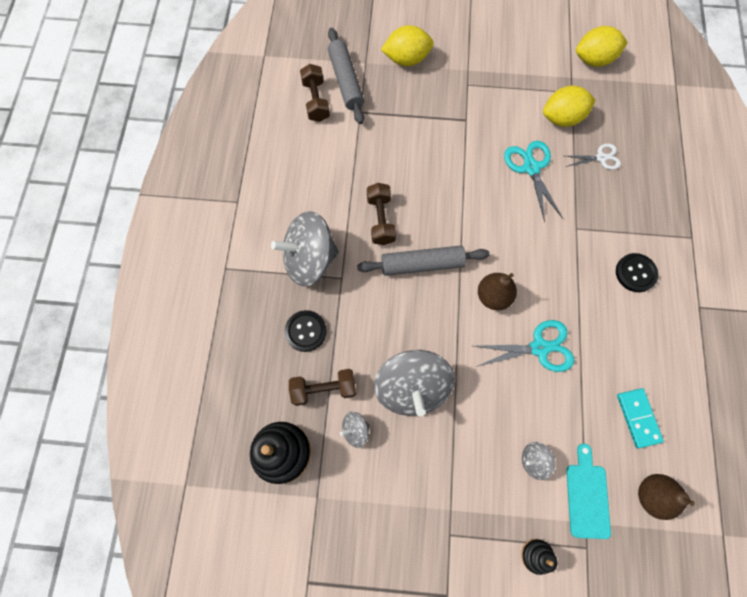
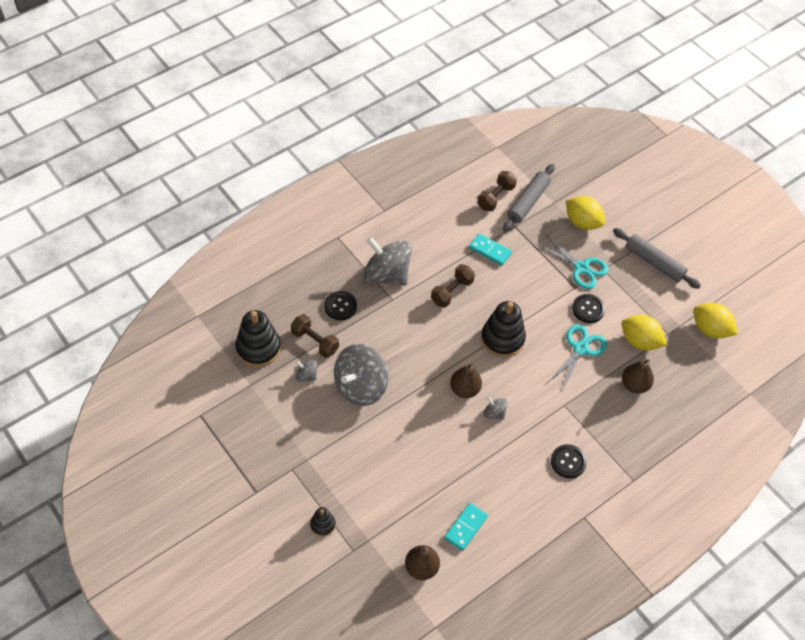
camera: 45 degrees right, 15 degrees down
(367, 153) = (490, 251): none -> turquoise domino
(422, 264) = (445, 335): grey rolling pin -> grey rolling pin (654, 262)
(467, 220) = (502, 339): none -> black stacking toy
(497, 129) = (588, 309): none -> black button
(534, 461) = (379, 485): grey spinning top -> grey spinning top (494, 413)
(539, 348) = (456, 439): turquoise scissors -> turquoise scissors (581, 268)
(587, 496) = (385, 530): turquoise cutting board -> none
(601, 158) = (634, 385): white scissors -> brown pear

